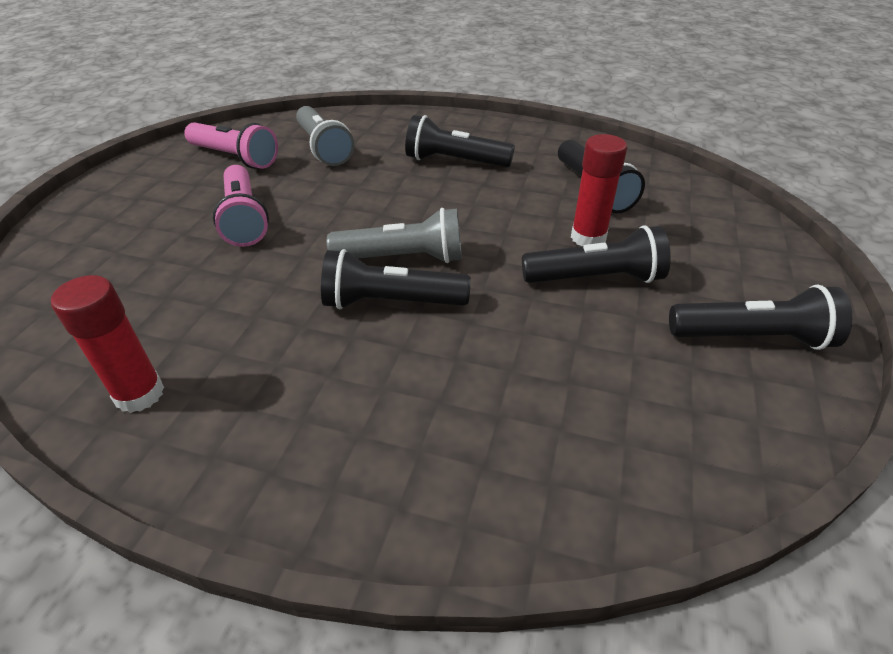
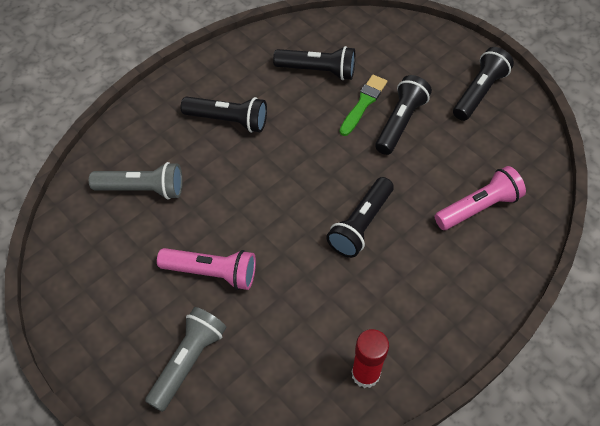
camera: 60 degrees left, 15 degrees up
(235, 158) = (109, 253): pink flashlight -> pink flashlight (478, 207)
(402, 258) = (322, 201): grey flashlight -> grey flashlight (188, 362)
(455, 161) = (228, 120): black flashlight -> black flashlight turned 120 degrees counterclockwise
(588, 238) = (363, 103): red glue stick -> green brush

